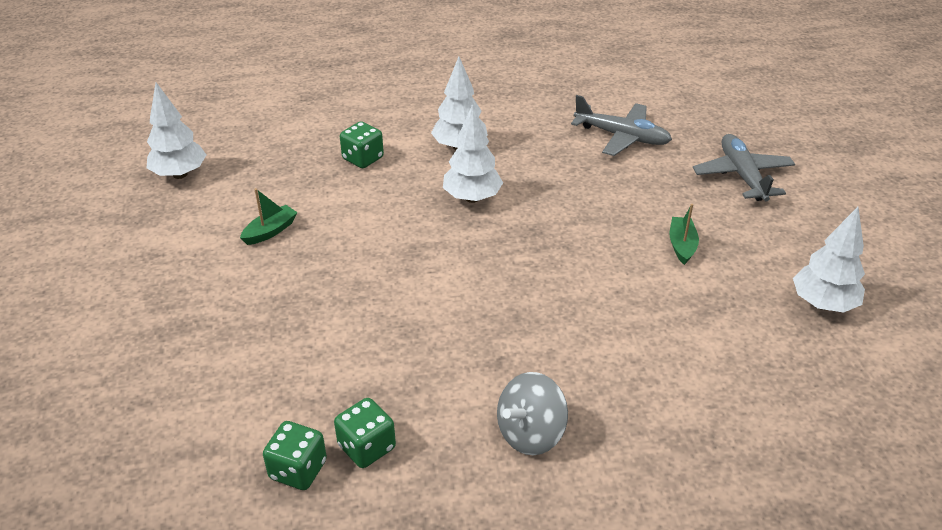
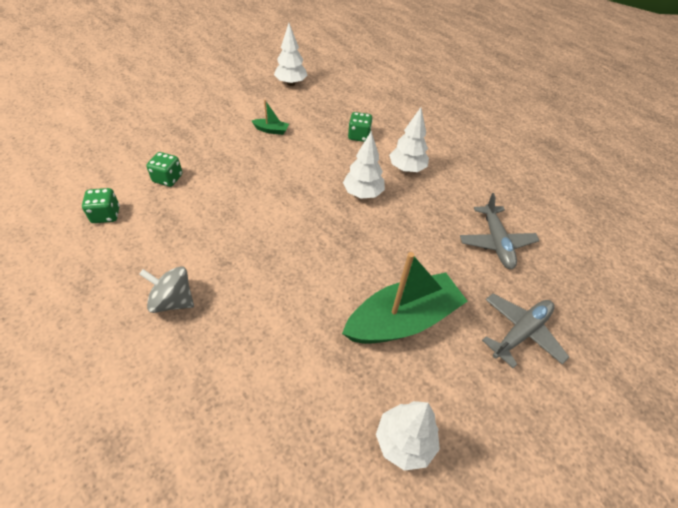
camera: 55 degrees right, 10 degrees up
(366, 447) = (132, 234): green dice -> green dice (168, 178)
(682, 245) = (402, 320): green boat -> green boat, size x2.43

